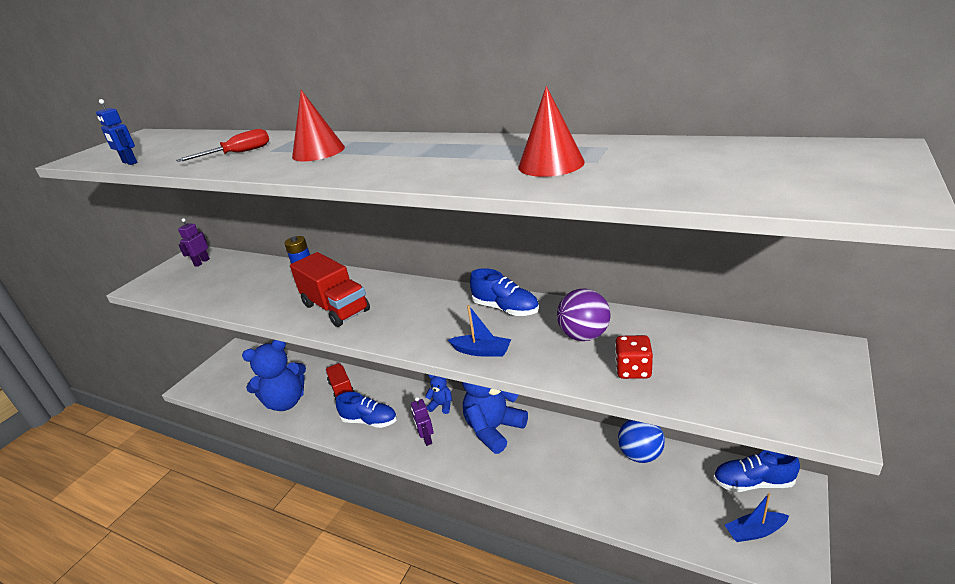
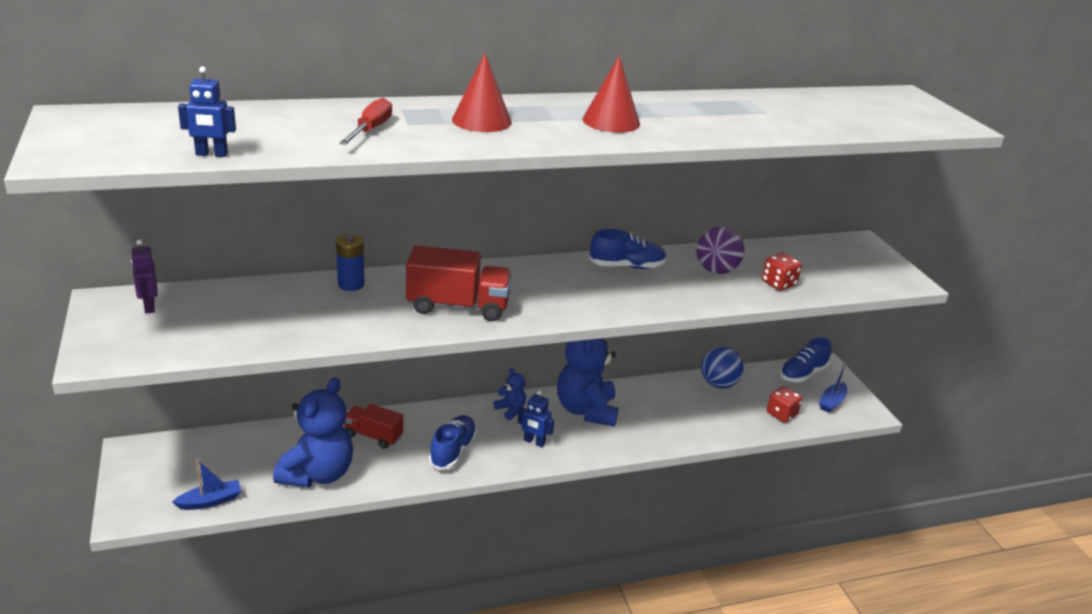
camera: 50 degrees left, 0 degrees up
(370, 421) = (453, 451): blue shoe -> blue shoe turned 45 degrees counterclockwise
(426, 439) = (534, 442): purple robot -> blue robot
(441, 405) = (510, 410): blue teddy bear -> blue teddy bear turned 75 degrees clockwise
(482, 351) = (659, 302): blue boat -> blue boat (210, 501)
(551, 164) = (739, 116): red cone -> red cone (611, 121)
(674, 516) = (781, 414): none -> red dice

